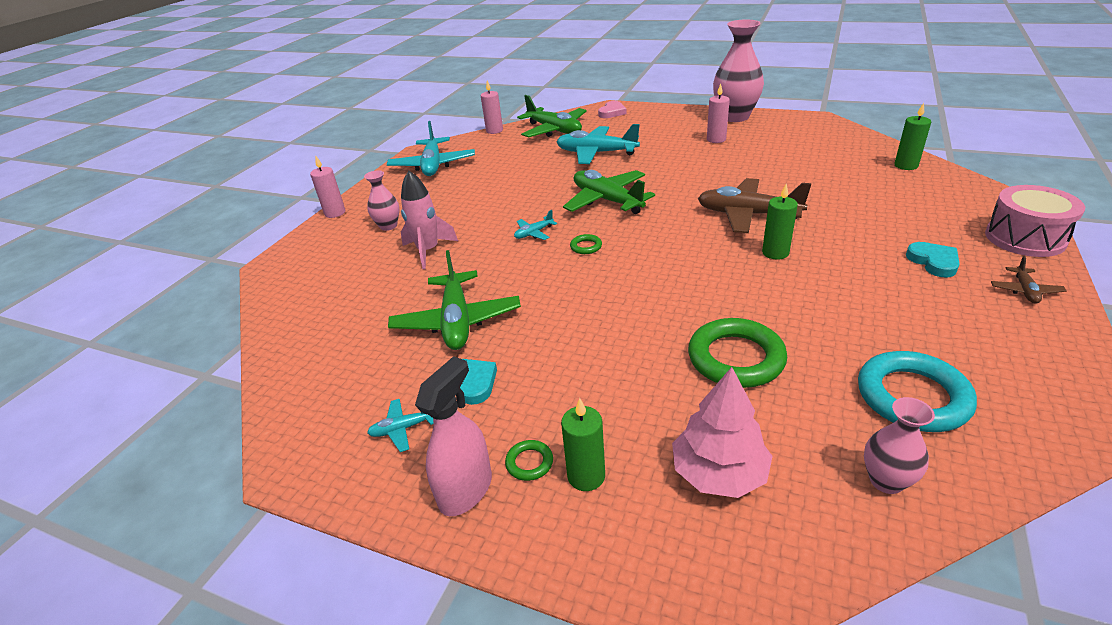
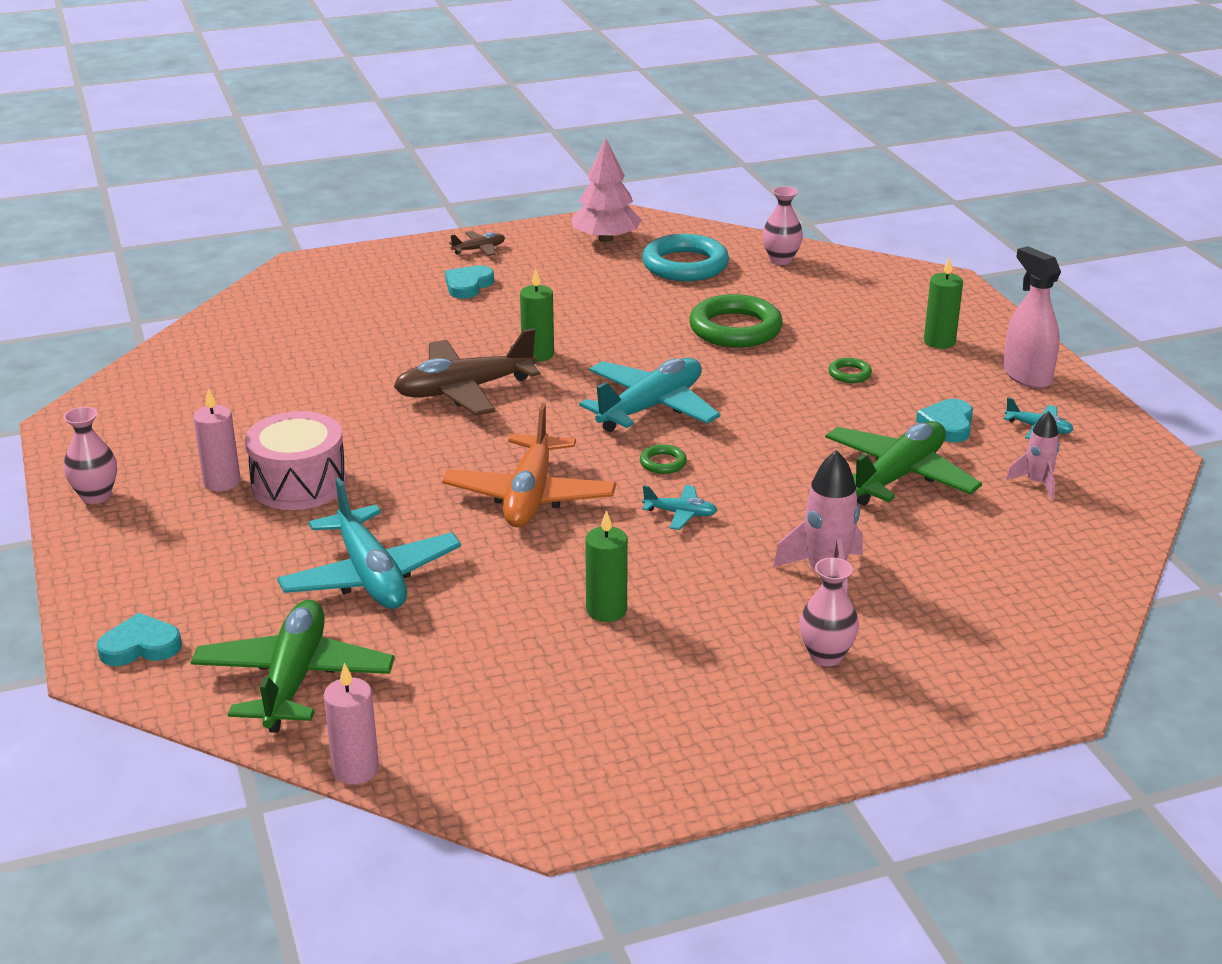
camera: 135 degrees left, 5 degrees down
(335, 213) = (874, 751): pink candle -> none
(364, 375) = (1037, 483): none -> pink rocket
(433, 165) = (594, 752): turquoise plane -> turquoise plane (651, 407)
(466, 490) = (1027, 376): pink spray bottle -> pink spray bottle turned 75 degrees clockwise
(529, 463) = (967, 364): green ring -> green ring (849, 374)
(607, 200) = (530, 496): green plane -> orange plane
(612, 112) = (140, 646): pink heart -> turquoise heart
(719, 473) = (859, 303): pink tree -> pink tree (606, 239)
(735, 117) = (96, 496): pink vase -> pink vase, size x0.52
(748, 214) = (464, 390): brown plane -> brown plane turned 90 degrees clockwise
(906, 165) = (225, 332): green candle -> green candle (606, 610)
(1025, 238) = (373, 258): pink drum -> pink drum (299, 484)

